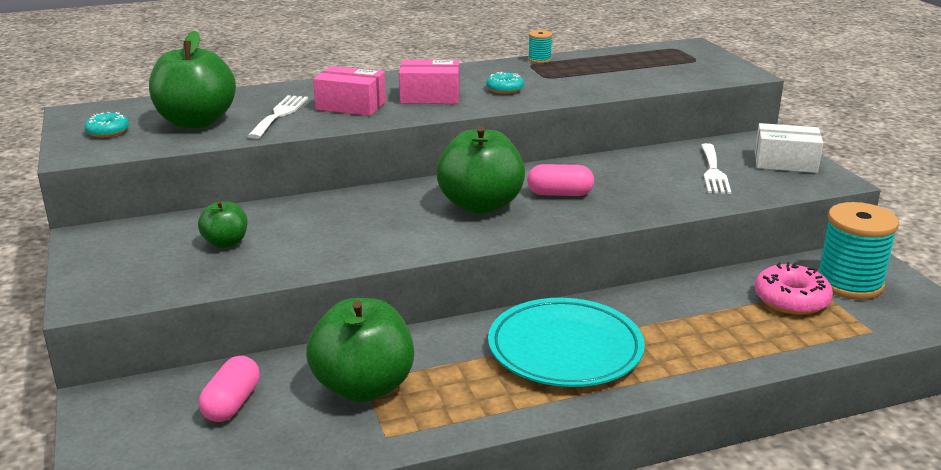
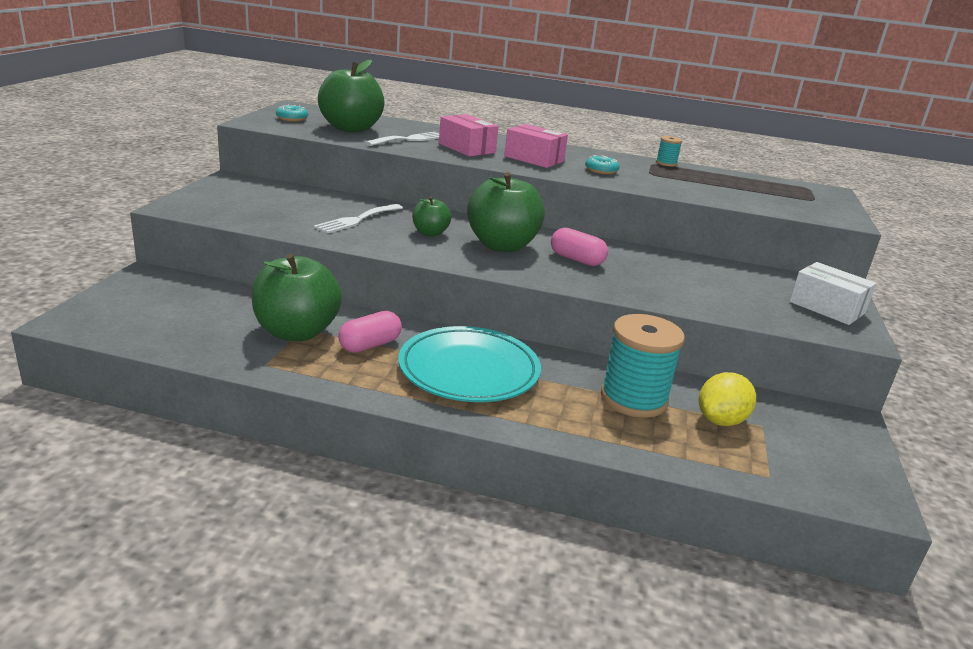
camera: 30 degrees right, 0 degrees up
(226, 243) = (298, 208): green apple -> green apple (430, 233)
(232, 404) = (208, 307): pink capsule -> pink capsule (370, 345)
(713, 171) = (741, 290): white fork -> white fork (357, 220)
(791, 300) = (721, 420): pink donut -> yellow lemon
(849, 283) = (802, 433): turquoise spool -> turquoise spool (633, 399)

